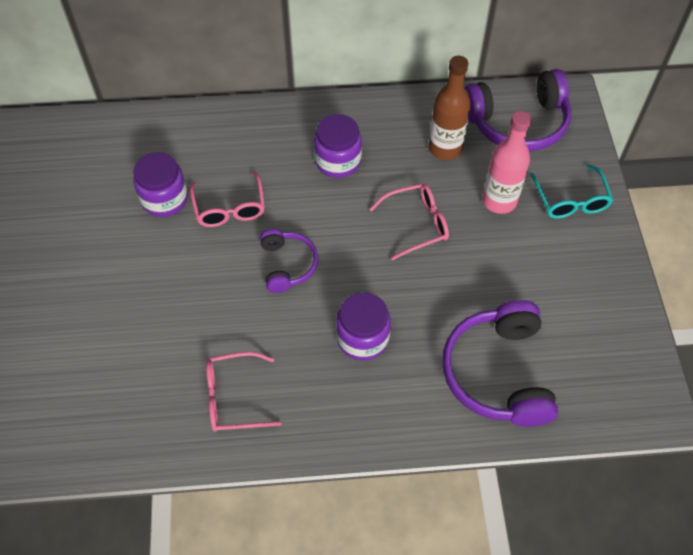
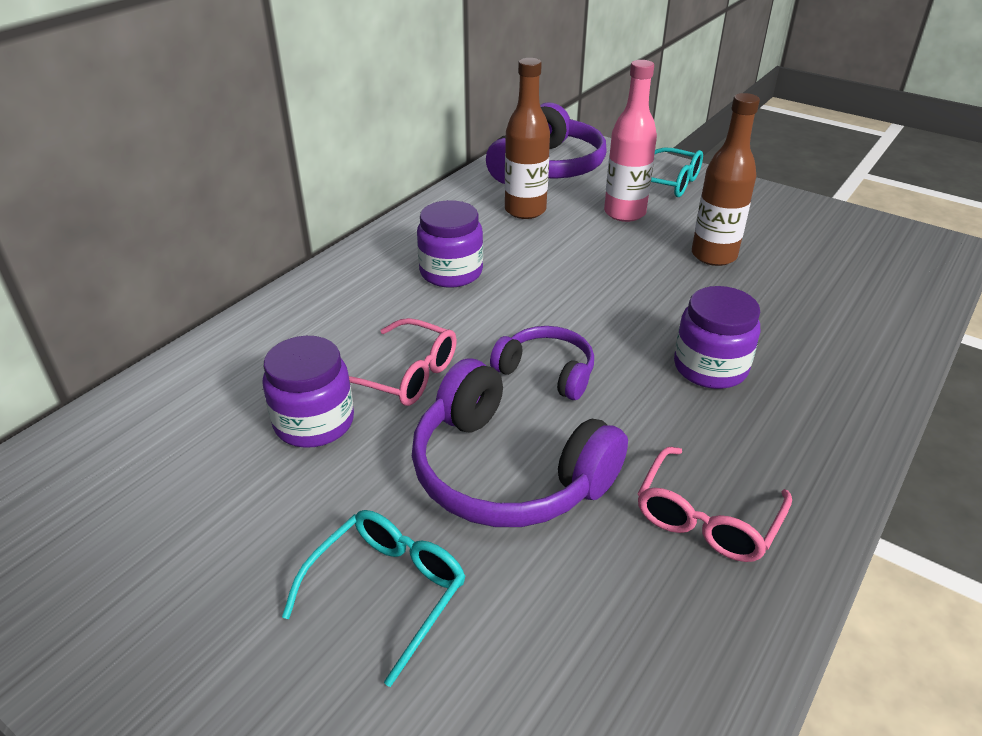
camera: 50 degrees left, 20 degrees down
(92, 302) = (387, 591): none -> turquoise glasses
(416, 224) = (596, 266): pink glasses -> none
(494, 278) = (713, 255): none -> brown bottle
(498, 373) = (835, 305): purple headphones -> purple headphones (507, 472)

